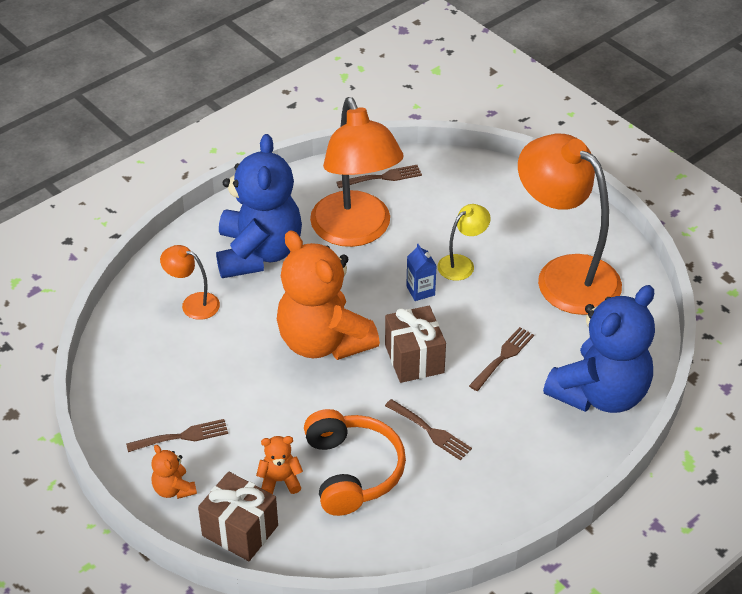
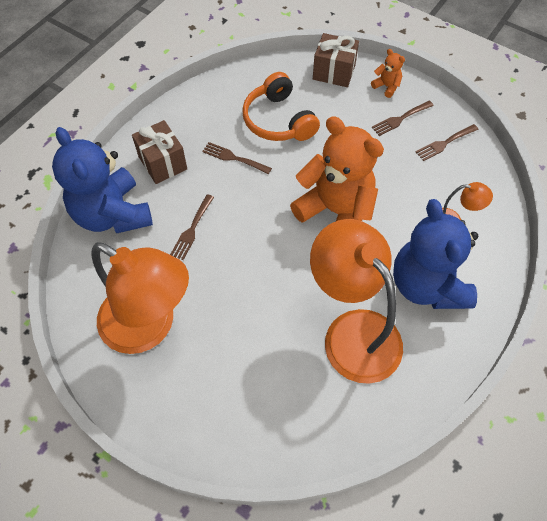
camera: 165 degrees right, 15 degrees up
(280, 481) = (323, 105): orange teddy bear -> none
(383, 177) = (352, 413): brown fork -> brown fork (444, 143)
(414, 359) = (261, 212): brown gift -> brown gift (163, 163)
(420, 291) = (274, 278): blue carton -> none
(462, 264) = (245, 317): yellow lamp -> none
(600, 393) = (112, 214): blue teddy bear -> blue teddy bear turned 60 degrees counterclockwise

